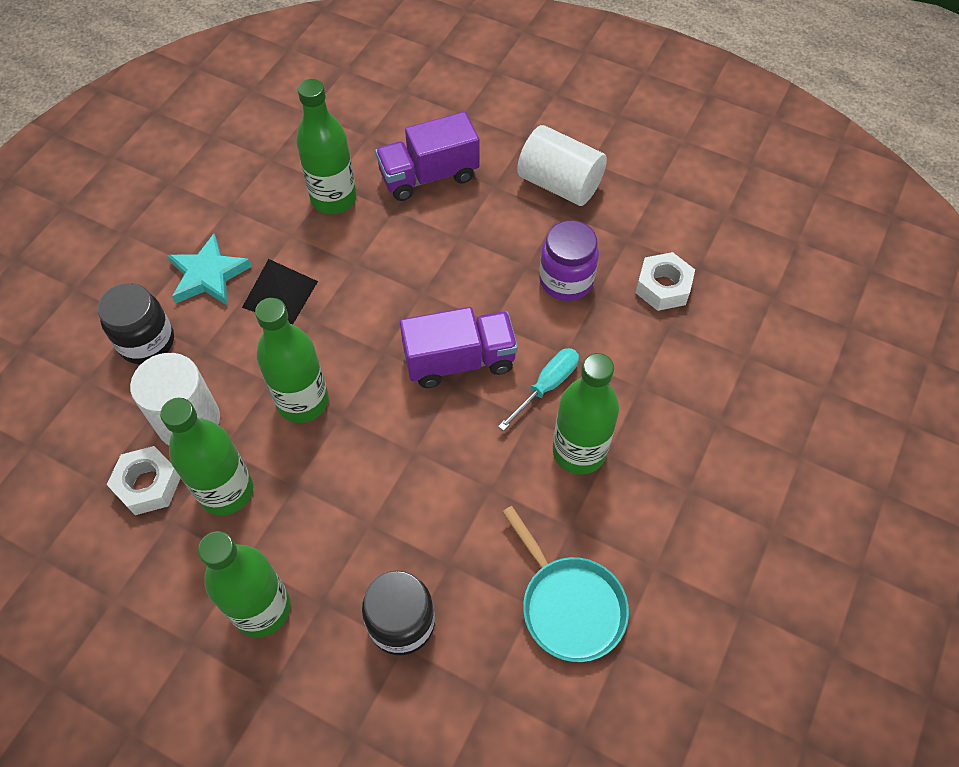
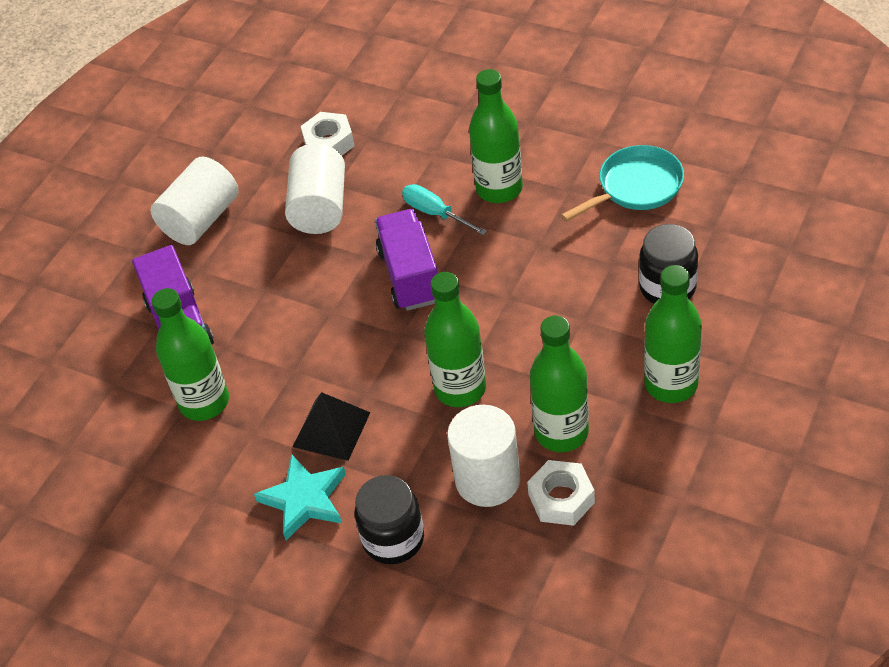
camera: 85 degrees left, 10 degrees down
(566, 280) = (319, 208): purple jar -> white cylinder

